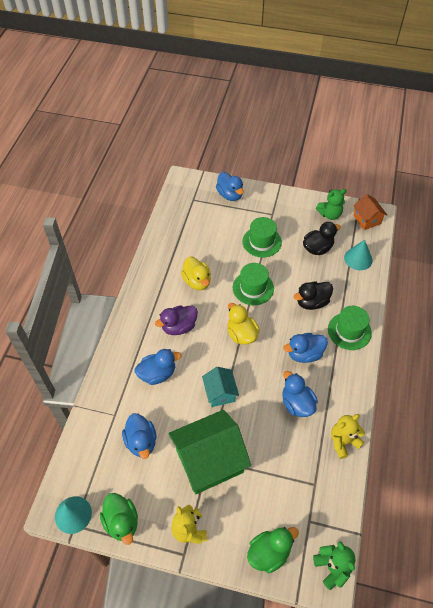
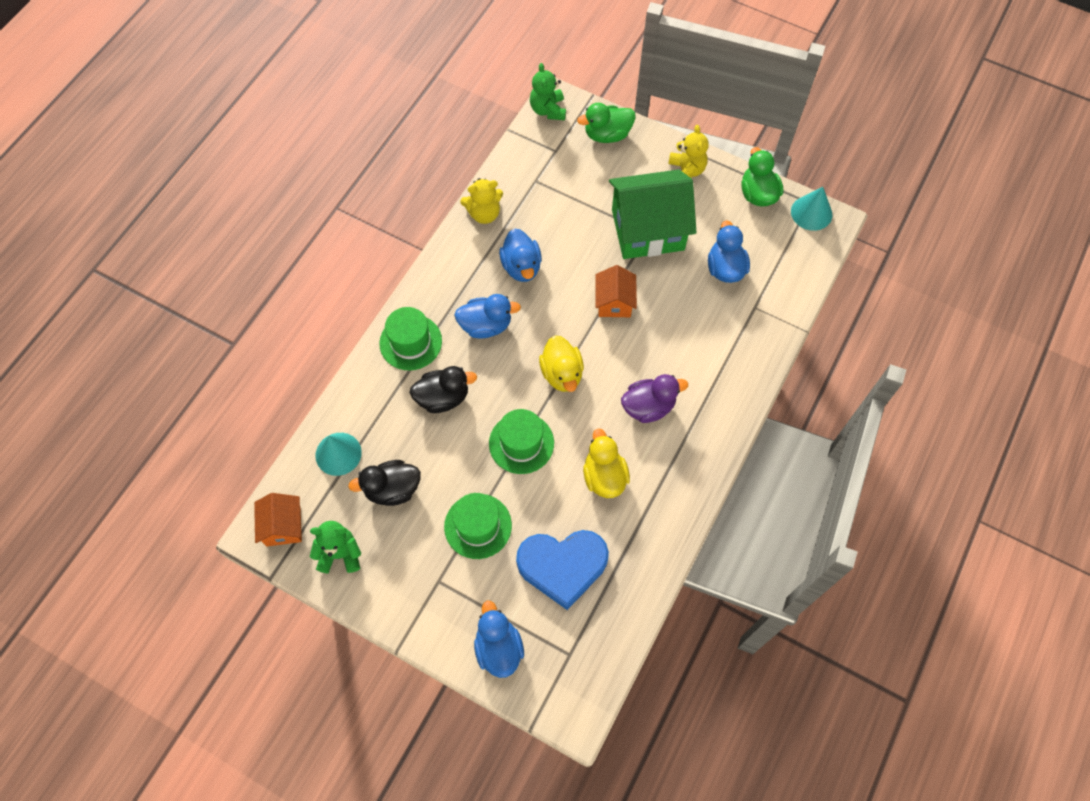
camera: 165 degrees left, 10 degrees up
(157, 374) = (691, 346): blue duck -> none
(208, 234) = (562, 566): none -> blue heart
(220, 393) = (614, 302): turquoise house -> orange house

